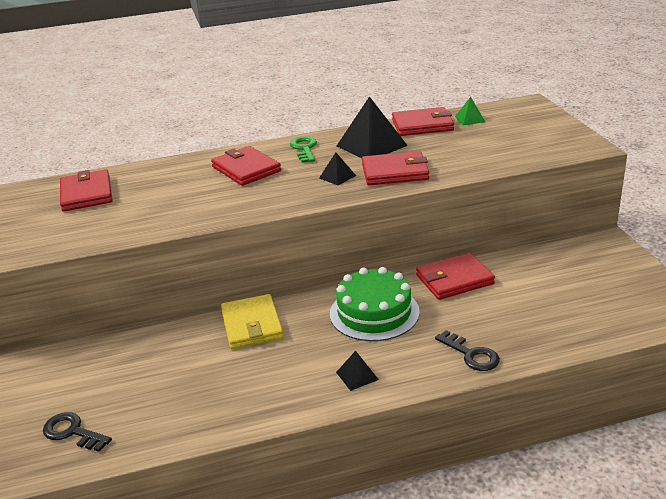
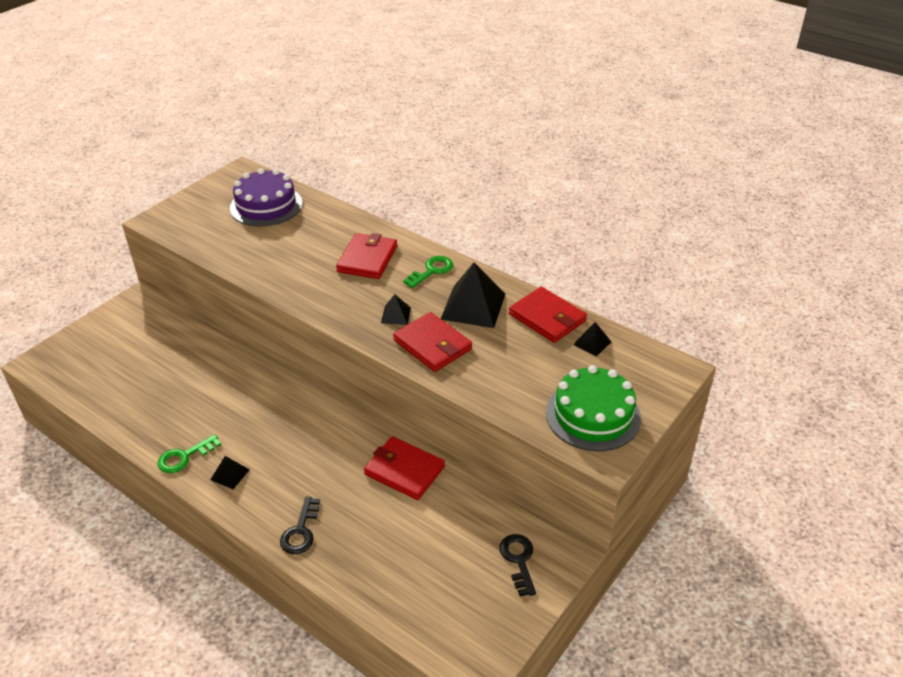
camera: 50 degrees right, 10 degrees up
(72, 432) = (88, 367): black key -> black key (518, 560)
(86, 194) = (266, 205): red wallet -> purple cake
(252, 325) = (253, 383): yellow wallet -> none
(300, 399) = (184, 457): none -> green key
(374, 313) = (318, 443): green cake -> green cake (593, 415)
(470, 119) = (592, 343): green pyramid -> black pyramid

